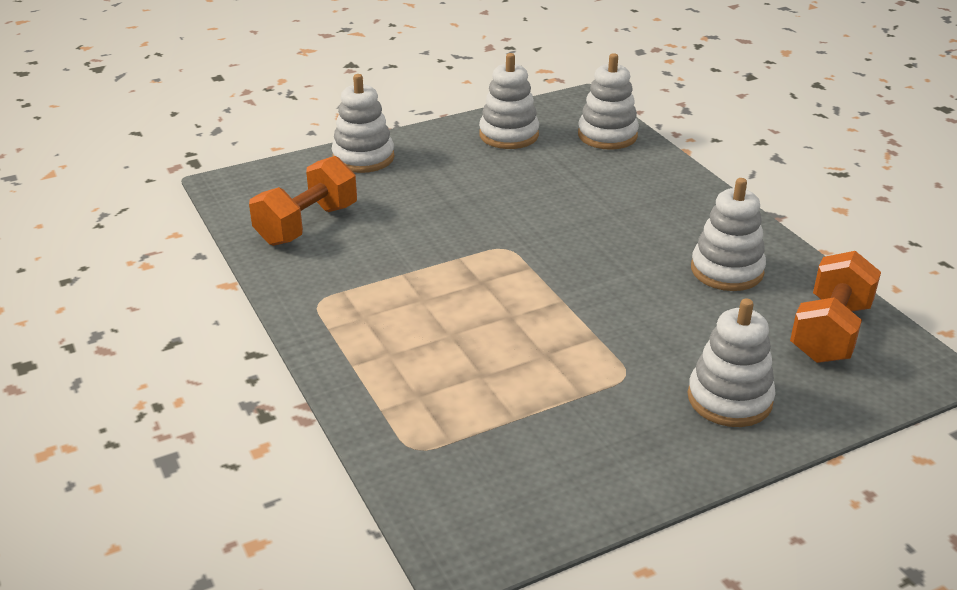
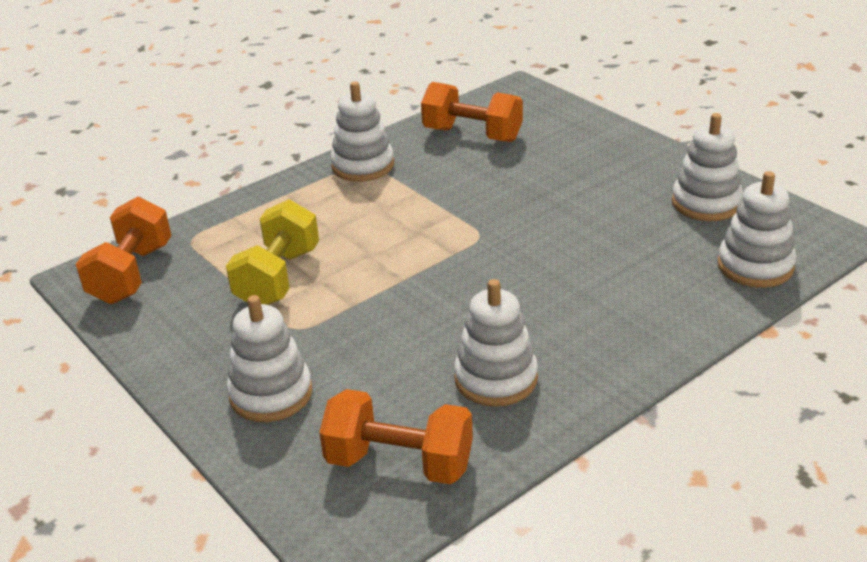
camera: 80 degrees right, 0 degrees up
(363, 158) = (602, 136): white stacking toy -> white stacking toy (363, 166)
(474, 504) = (131, 274): none -> orange dumbbell
(529, 381) = (278, 278): none -> yellow dumbbell

